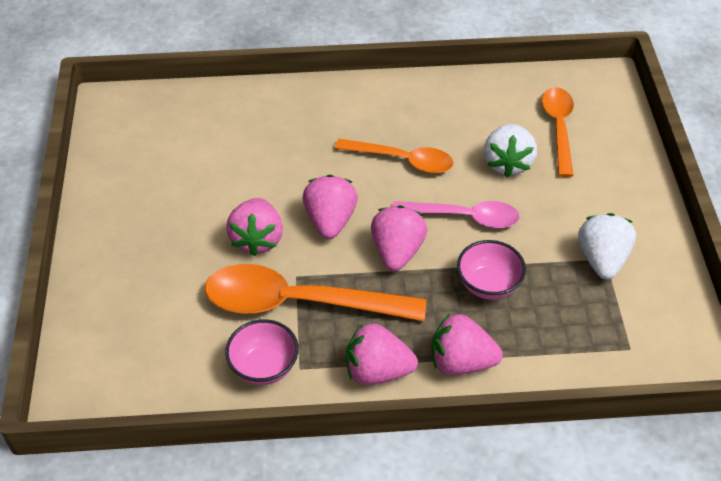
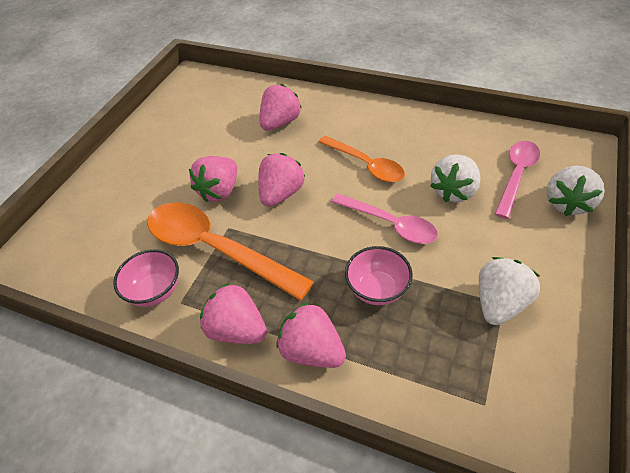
camera: 30 degrees right, 0 degrees up
(397, 251) = (317, 234): pink strawberry -> pink strawberry (280, 123)
(558, 128) = (516, 175): orange spoon -> pink spoon
(616, 143) = (567, 203): none -> white strawberry

